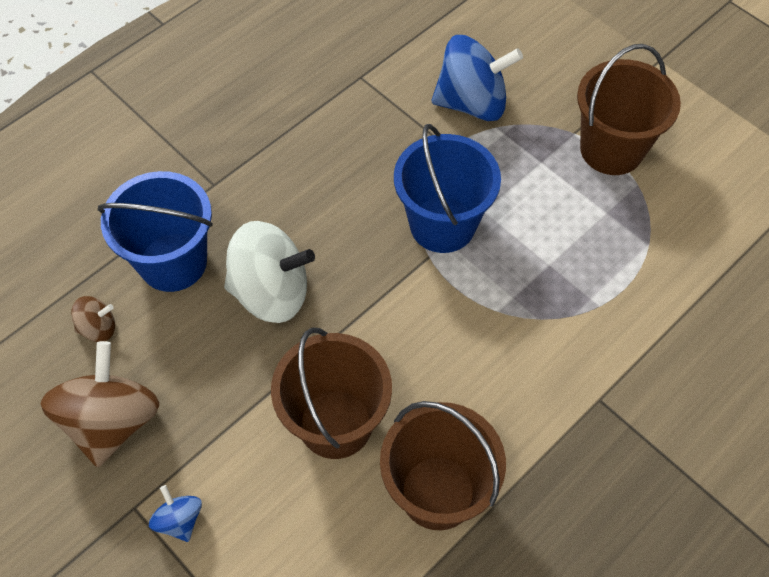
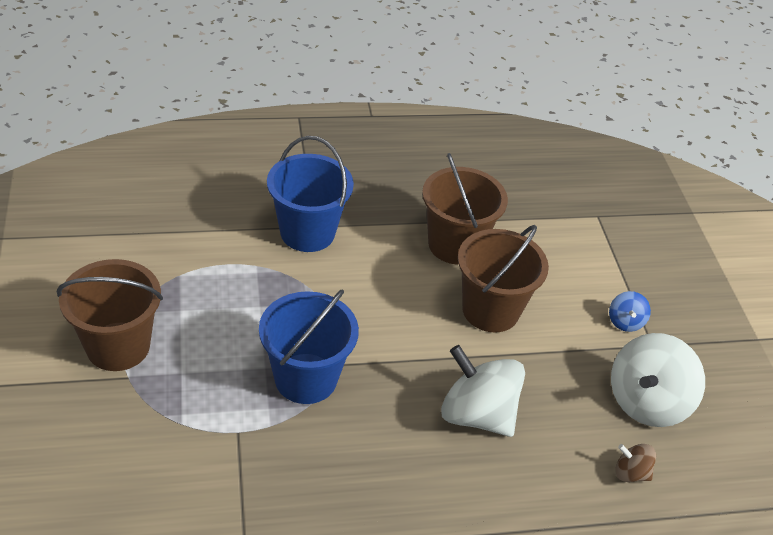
camera: 150 degrees left, 15 degrees down
(112, 421) = (647, 402): brown spinning top -> white spinning top
(173, 262) = (542, 487): blue bucket -> blue bucket (307, 232)
(472, 103) = (176, 458): blue spinning top -> none

